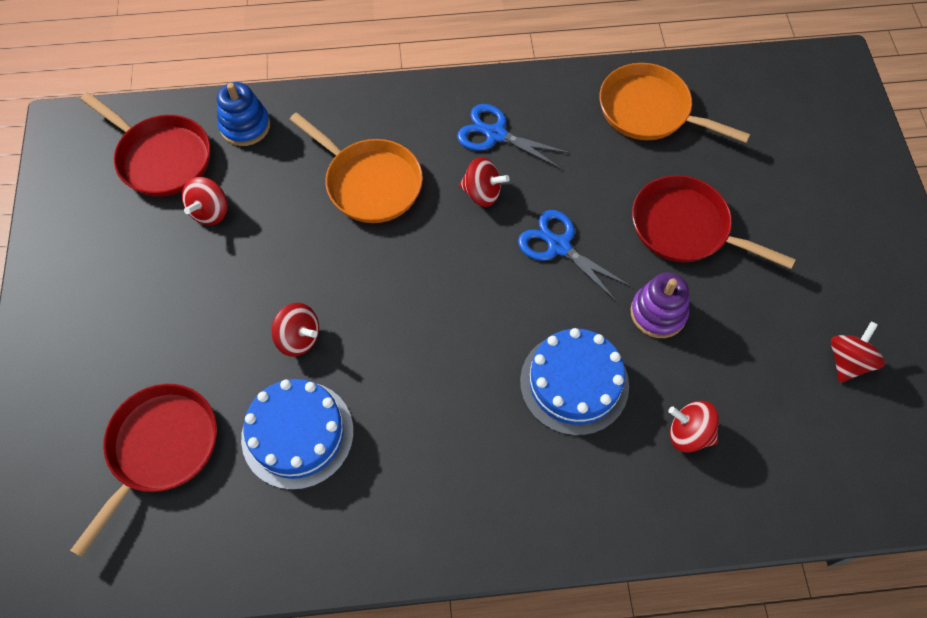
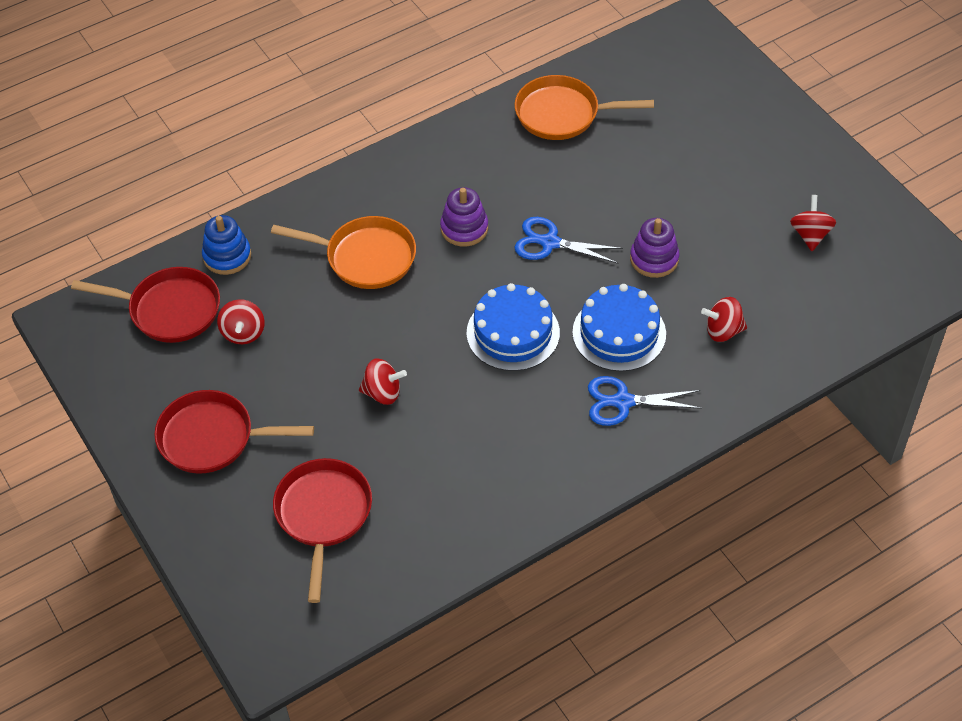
camera: 25 degrees left, 10 degrees down
(297, 434) = (427, 458): blue cake -> blue cake (513, 333)
(482, 193) = (464, 228): red spinning top -> purple stacking toy
(495, 134) = (447, 180): blue scissors -> blue scissors (623, 402)
(685, 228) = (640, 190): red pan -> red pan (212, 438)

